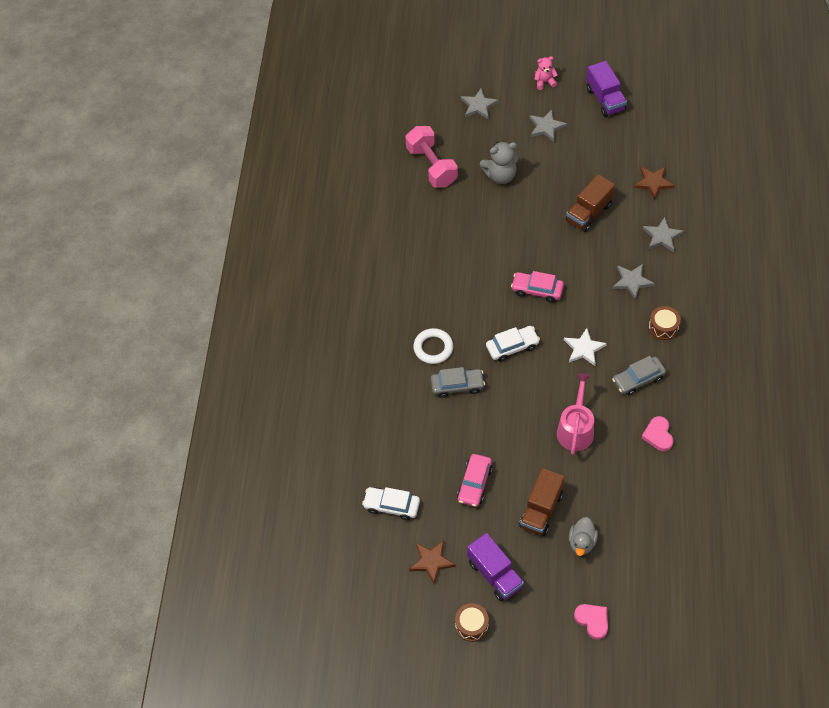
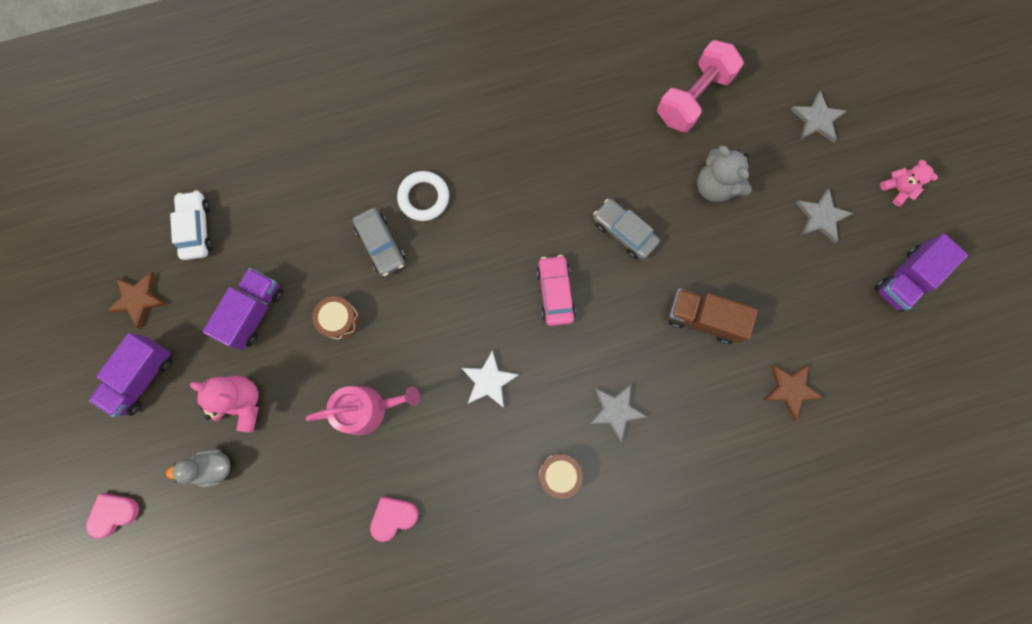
camera: 65 degrees right, 20 degrees up
(471, 625) = (71, 373): brown drum -> brown drum (339, 320)
(474, 483) = (254, 312): pink car -> purple truck
(512, 346) = (459, 291): white car -> none
(541, 510) = (242, 403): brown truck -> pink teddy bear
(592, 621) = (113, 513): pink heart -> pink heart turned 150 degrees counterclockwise
(638, 379) = (467, 465): grey car -> grey car (624, 232)
(662, 236) = (705, 429): grey star -> none

